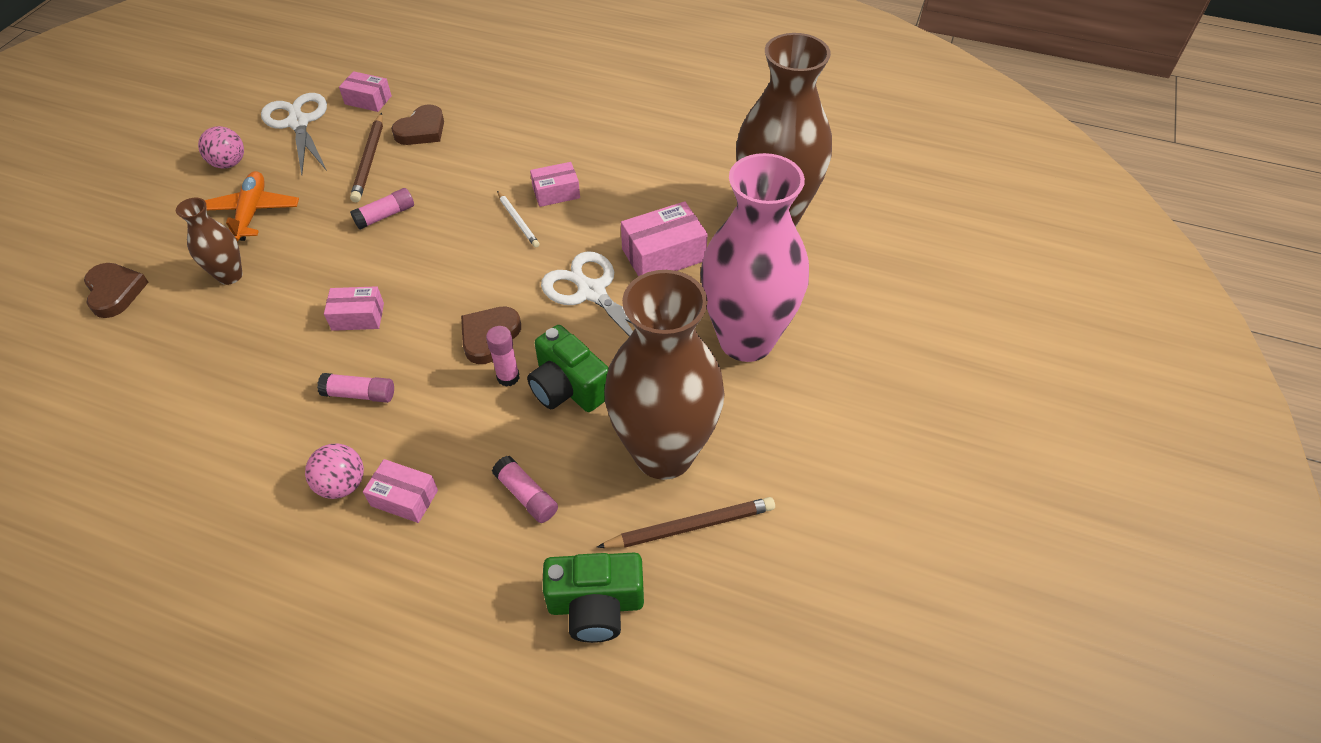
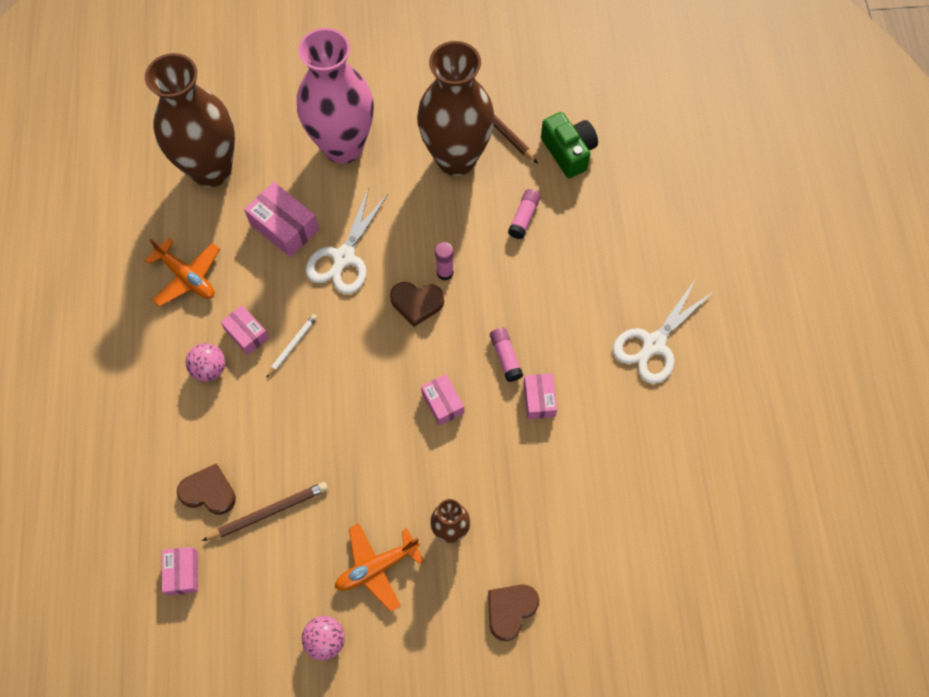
camera: 115 degrees left, 15 degrees up
(298, 123) = (243, 617): white scissors -> white scissors (653, 344)
(342, 484) = (573, 323): pink ball -> pink ball (209, 369)
(385, 215) = (331, 452): pink glue stick -> none
(404, 498) = (562, 283): pink box -> pink box (539, 399)
(568, 387) = (434, 233): green camera -> none
(650, 168) = (187, 277): none -> orange plane

